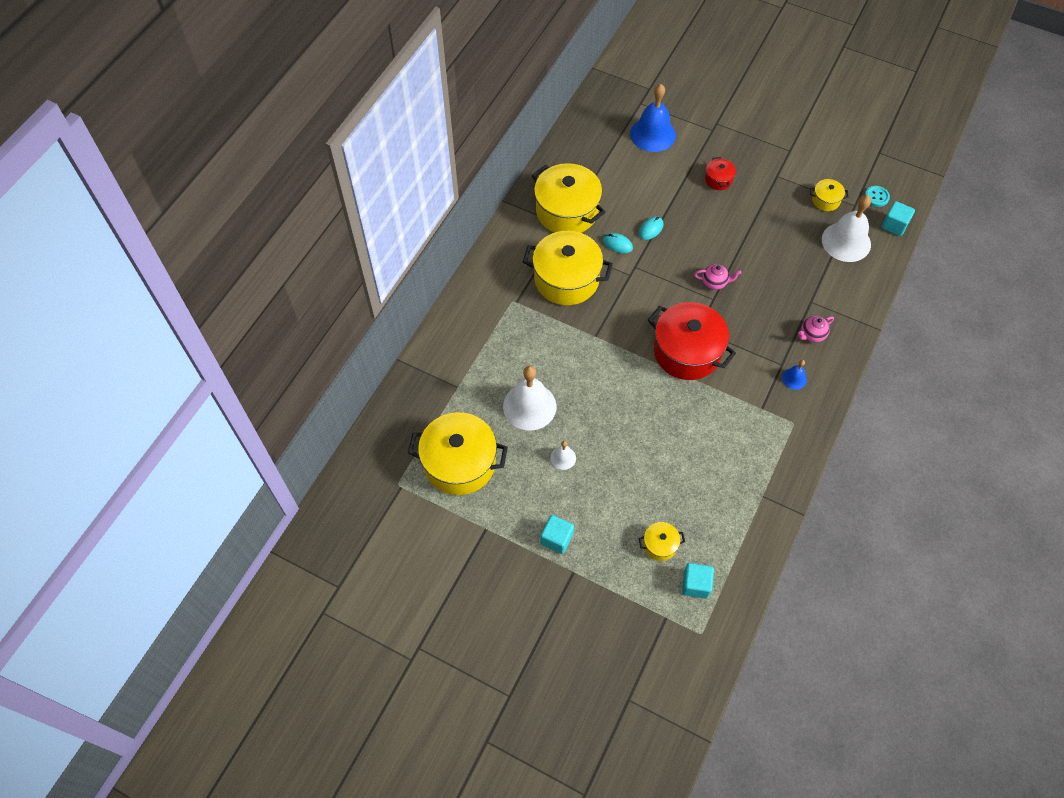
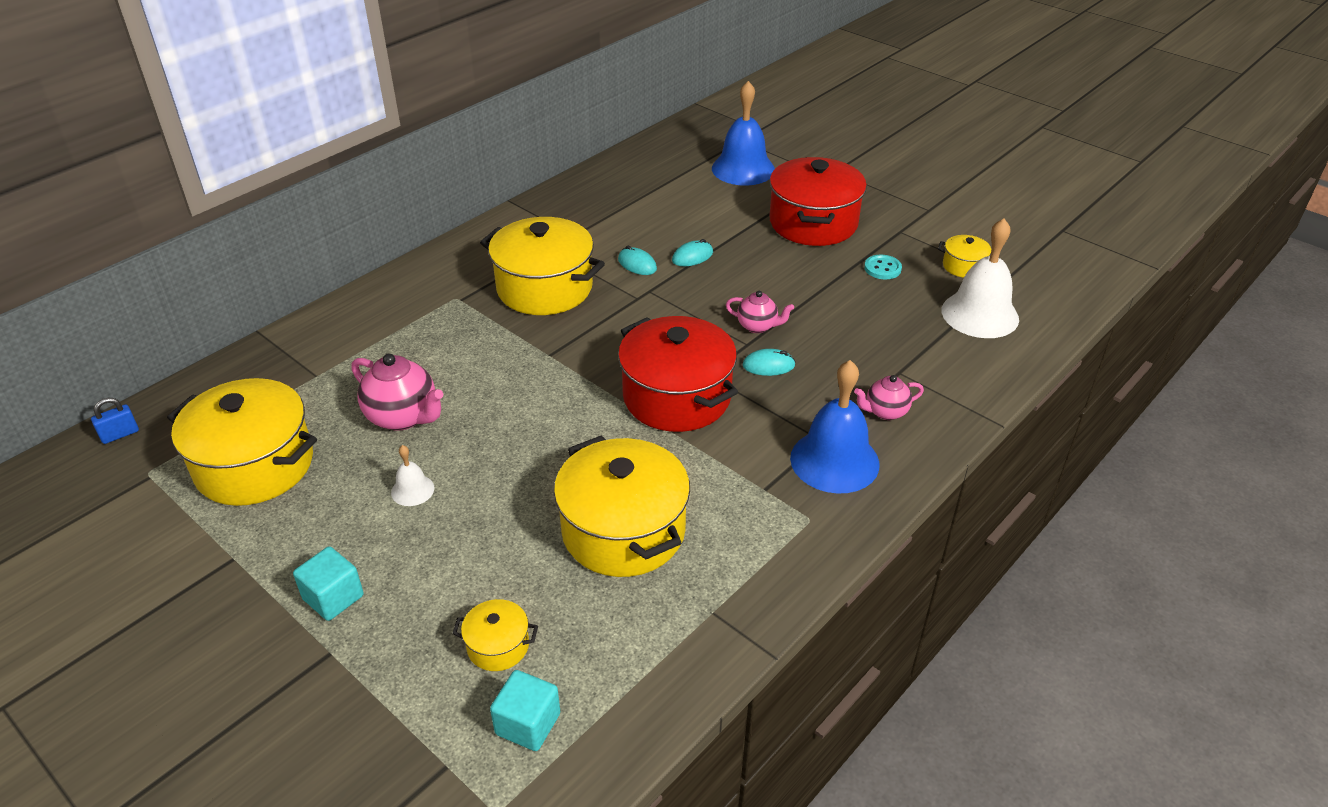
camera: 15 degrees right, 20 degrees down
(362, 461) = (120, 434): none -> blue padlock
(529, 406) = (403, 417): white bell -> pink teapot
(567, 211) = (586, 222): yellow pot -> yellow pot (623, 531)
(718, 180) = (813, 223): red pot -> red pot, size x2.20
(732, 314) = (768, 365): none -> turquoise mouse
(794, 378) = (834, 461): blue bell -> blue bell, size x2.13
(876, 197) = (1043, 274): turquoise button -> turquoise button (882, 268)
(894, 225) = (1063, 308): turquoise cube -> none

